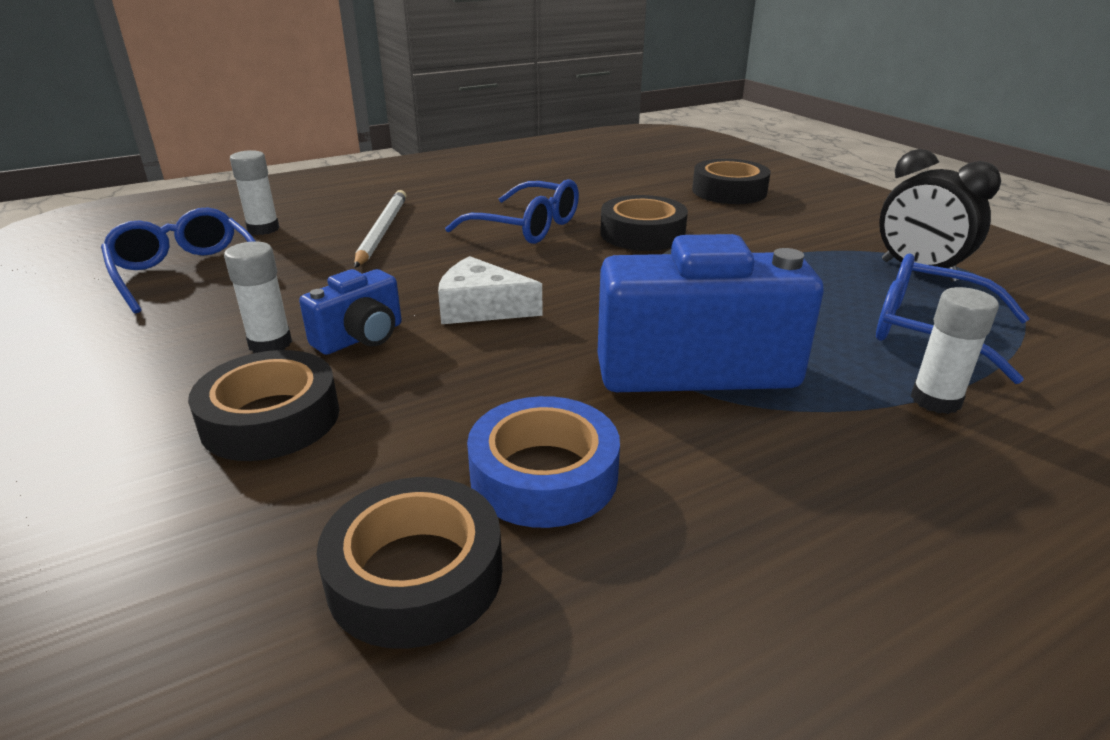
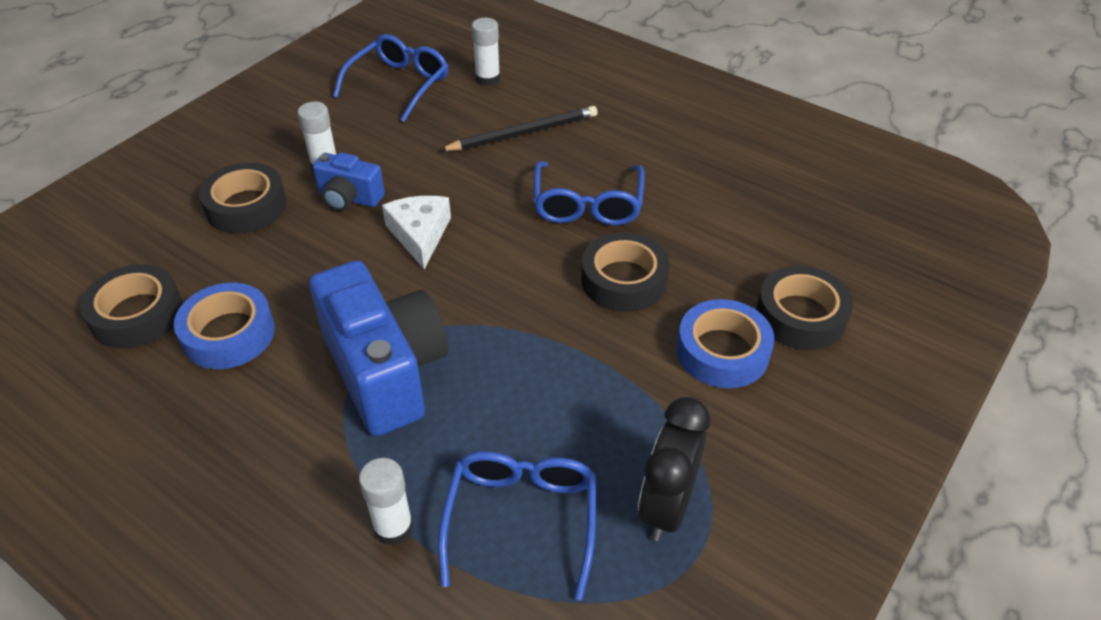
camera: 65 degrees right, 15 degrees up
(382, 231) = (523, 133): white pencil -> black pencil
(753, 220) = (722, 352): none -> blue tape

